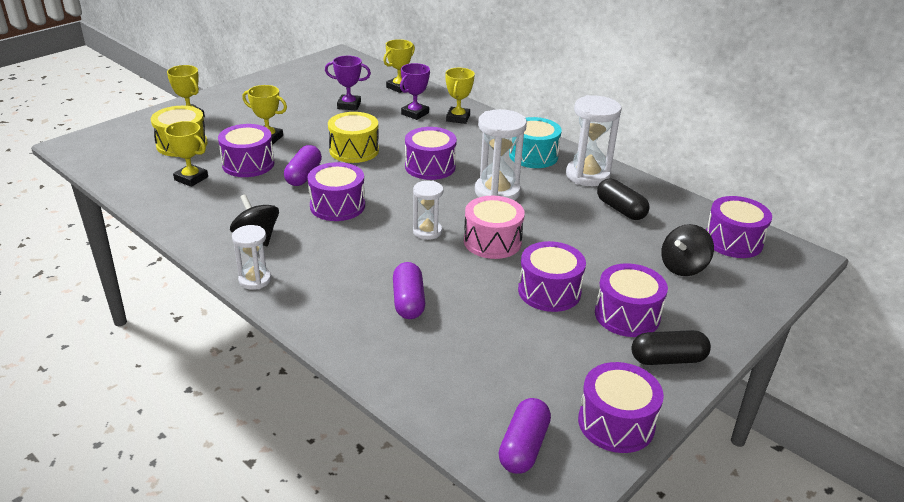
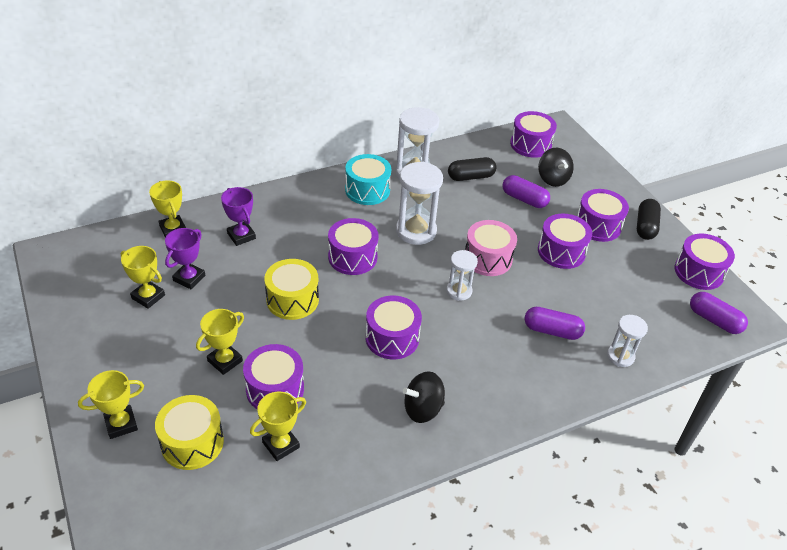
camera: 70 degrees left, 10 degrees up
(255, 280) = (492, 423): white hourglass -> white hourglass (620, 356)
(304, 175) = (323, 349): purple capsule -> purple capsule (524, 199)
(458, 118) = (270, 211): yellow trophy -> yellow trophy (148, 297)

